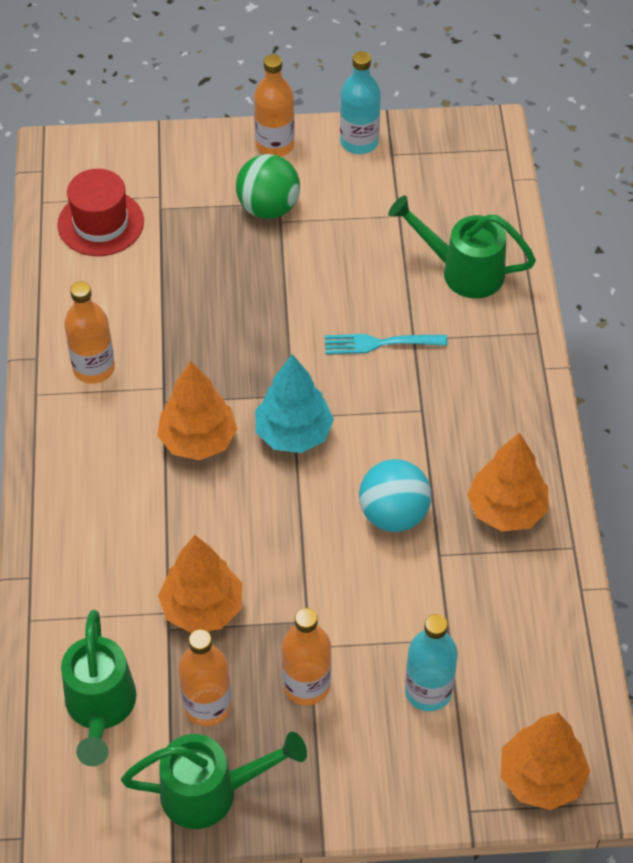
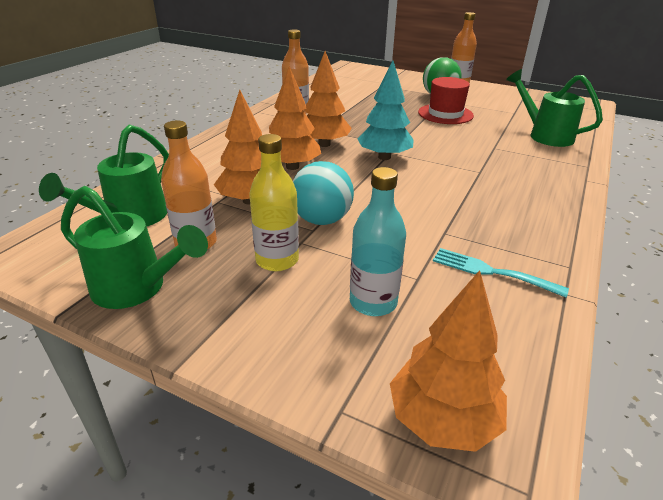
camera: 30 degrees right, 20 degrees down
(101, 223) = (348, 82): red hat -> red hat (445, 114)
(306, 685) = (277, 260): orange bottle -> yellow bottle
(359, 142) = (506, 91): turquoise bottle -> none
(380, 343) = (470, 143): turquoise fork -> turquoise fork (492, 272)
(393, 514) = (424, 204): turquoise ball -> turquoise ball (321, 220)
(506, 509) = (518, 229): orange tree -> orange tree (292, 167)

